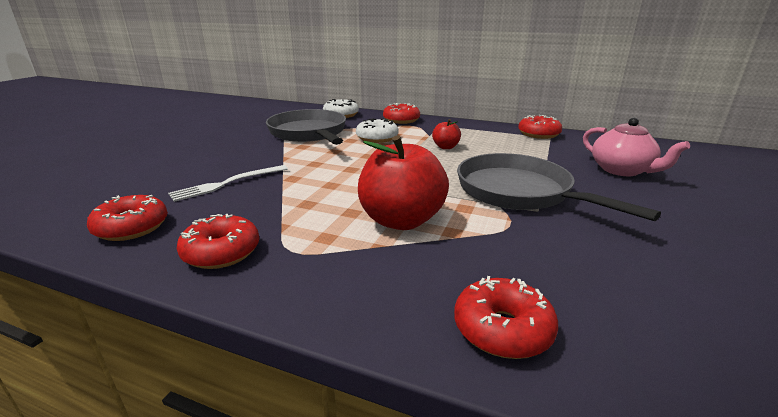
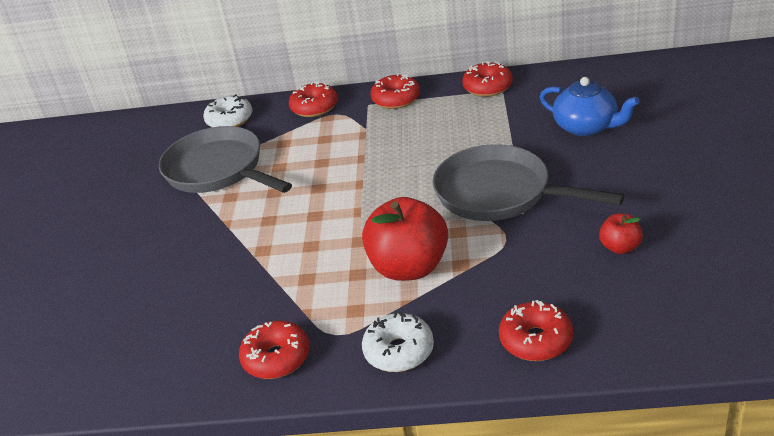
camera: 15 degrees left, 10 degrees up
(132, 228) = (163, 366): red donut -> red donut (396, 99)
(227, 183) = (200, 281): white fork -> none
(377, 138) = (308, 153): white donut -> white donut (399, 351)
(446, 147) = (395, 145): red apple -> red apple (620, 247)
(622, 170) = (586, 127): pink teapot -> blue teapot

